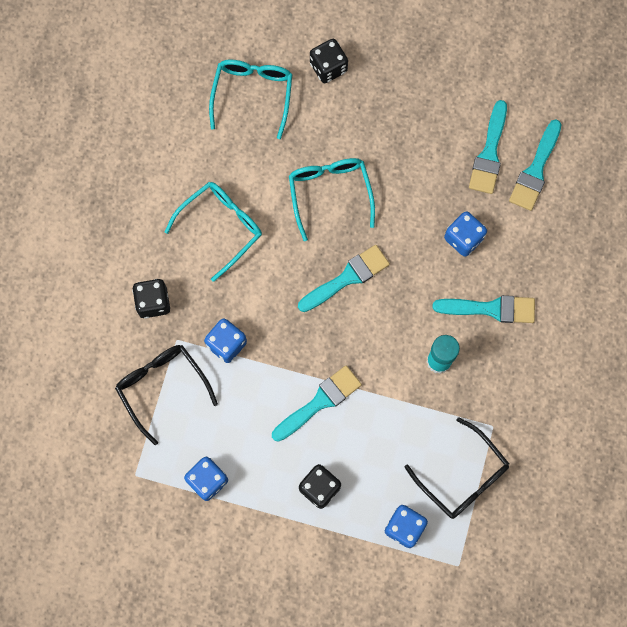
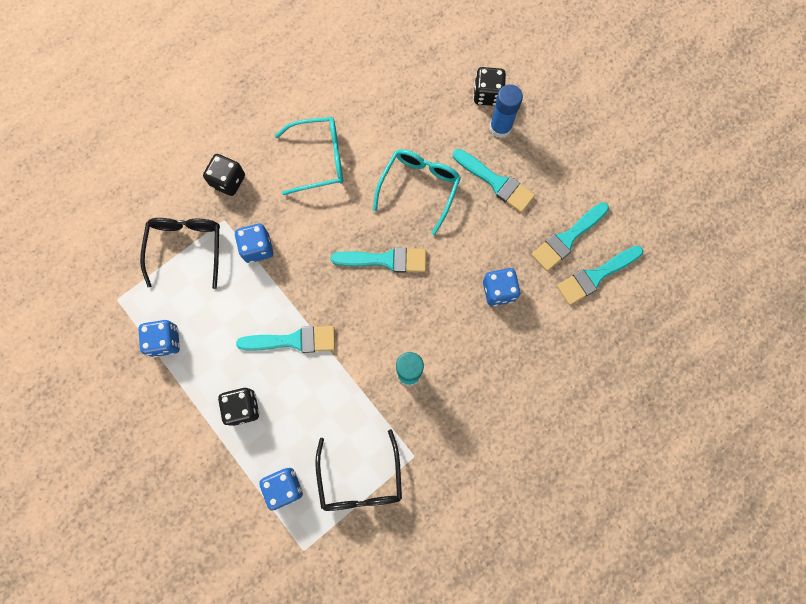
camera: 35 degrees right, 0 degrees up
(252, 95) = (415, 79): turquoise glasses -> none
(361, 91) = (500, 128): none -> blue glue stick
(490, 309) = (480, 360): turquoise brush -> turquoise brush (495, 182)

